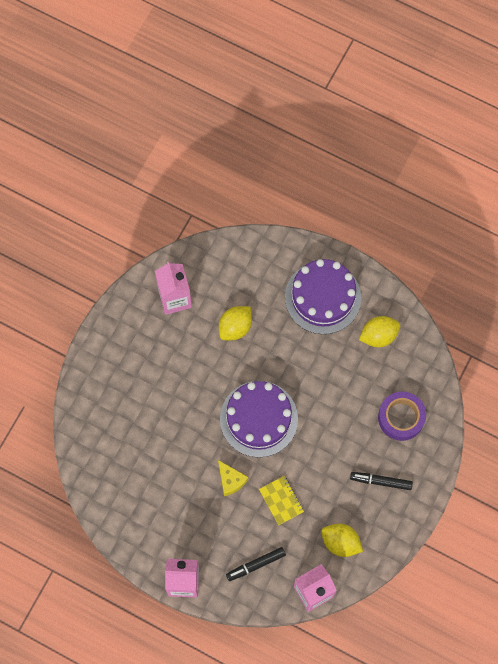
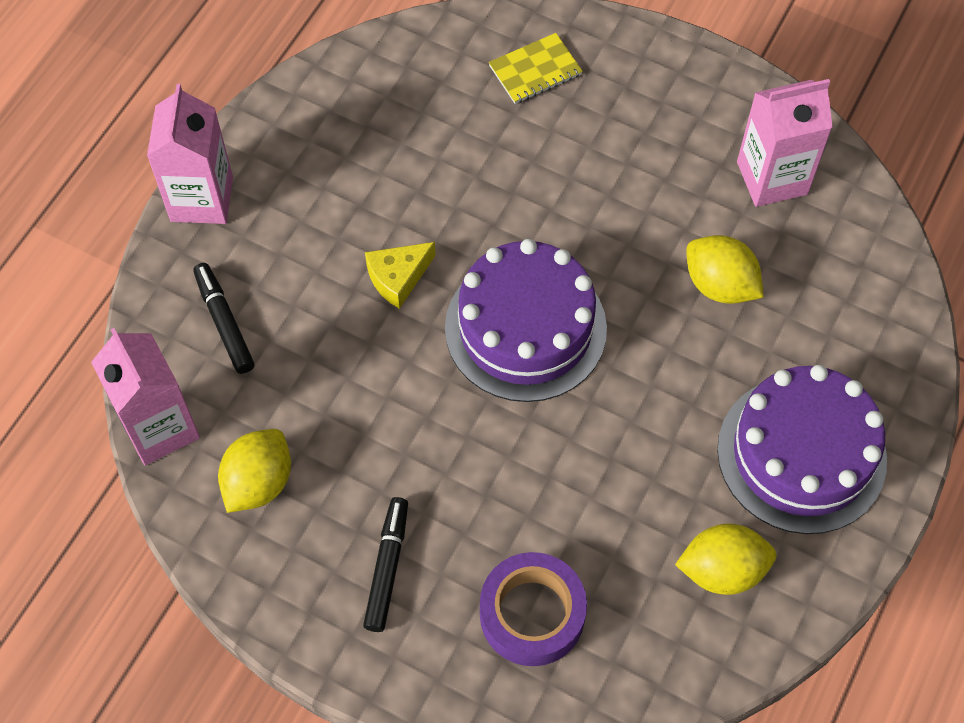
camera: 90 degrees right, 10 degrees down
(281, 500) = (353, 369): yellow notebook -> yellow notebook (535, 70)
(378, 335) = (722, 570): yellow lemon -> yellow lemon turned 75 degrees counterclockwise

